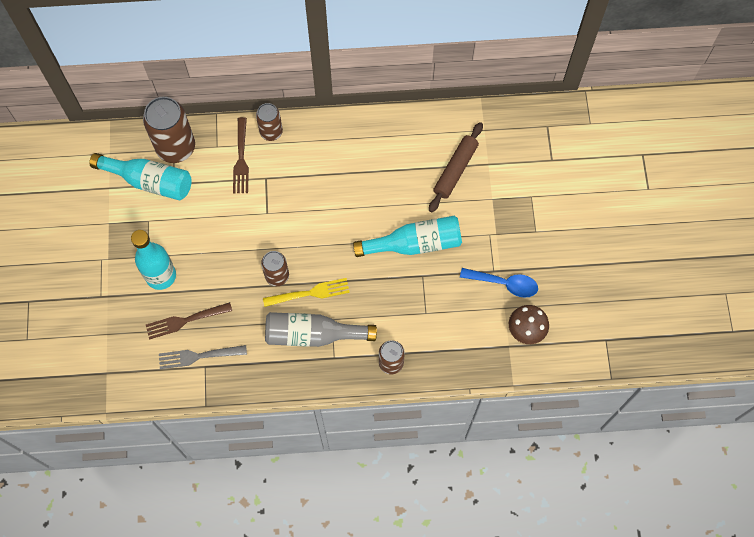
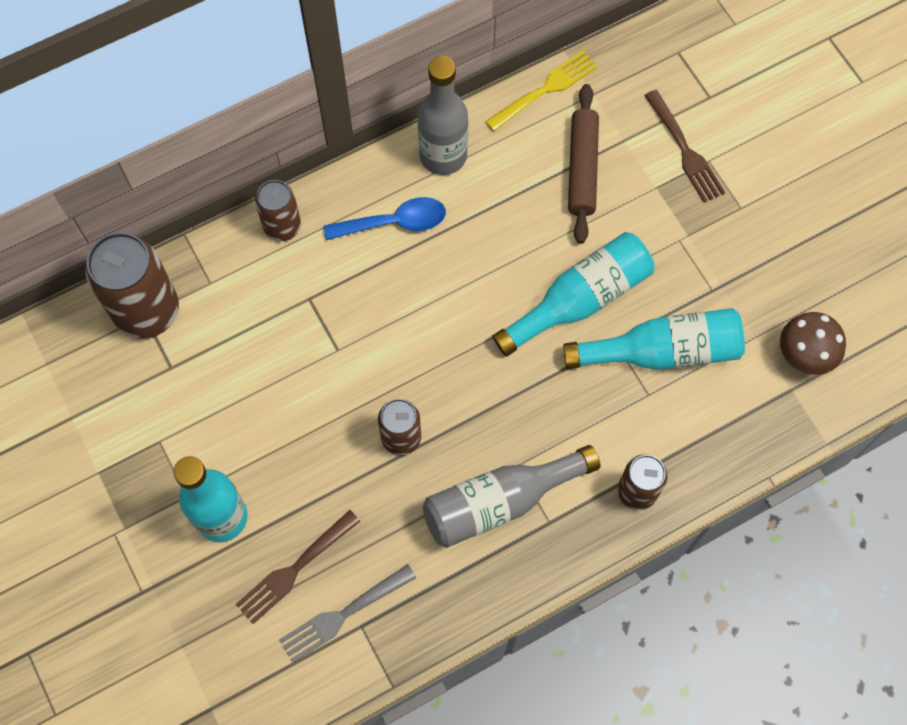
camera: 25 degrees left, 0 degrees up
(149, 181) = (130, 380): turquoise bottle -> turquoise bottle (662, 352)
(241, 158) = (256, 285): brown fork -> brown fork (684, 149)
(309, 293) = (463, 442): yellow fork -> yellow fork (544, 90)
(380, 129) = (443, 155): none -> grey bottle
(504, 283) = (737, 301): blue spoon -> blue spoon (394, 222)

